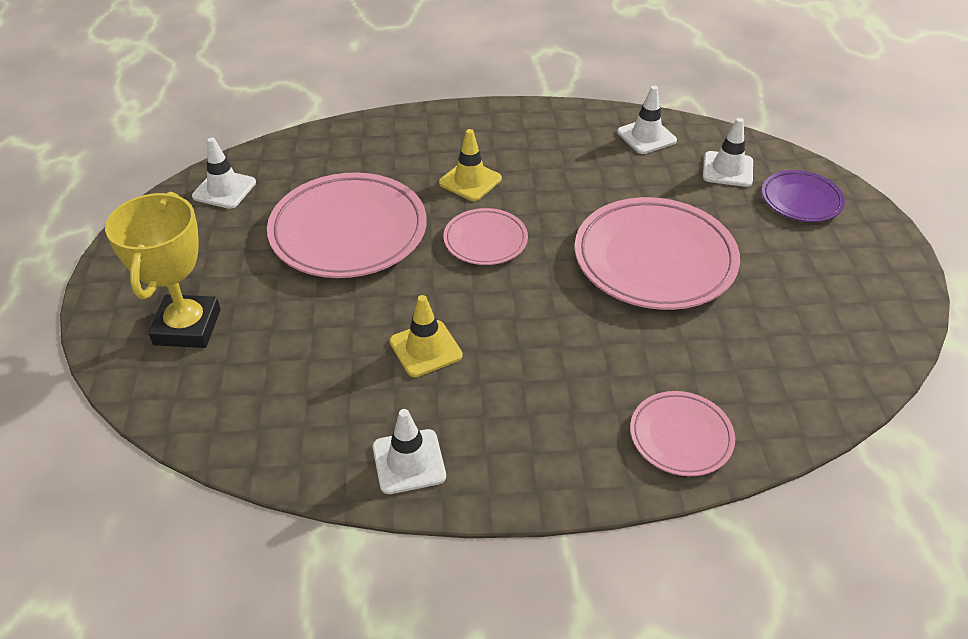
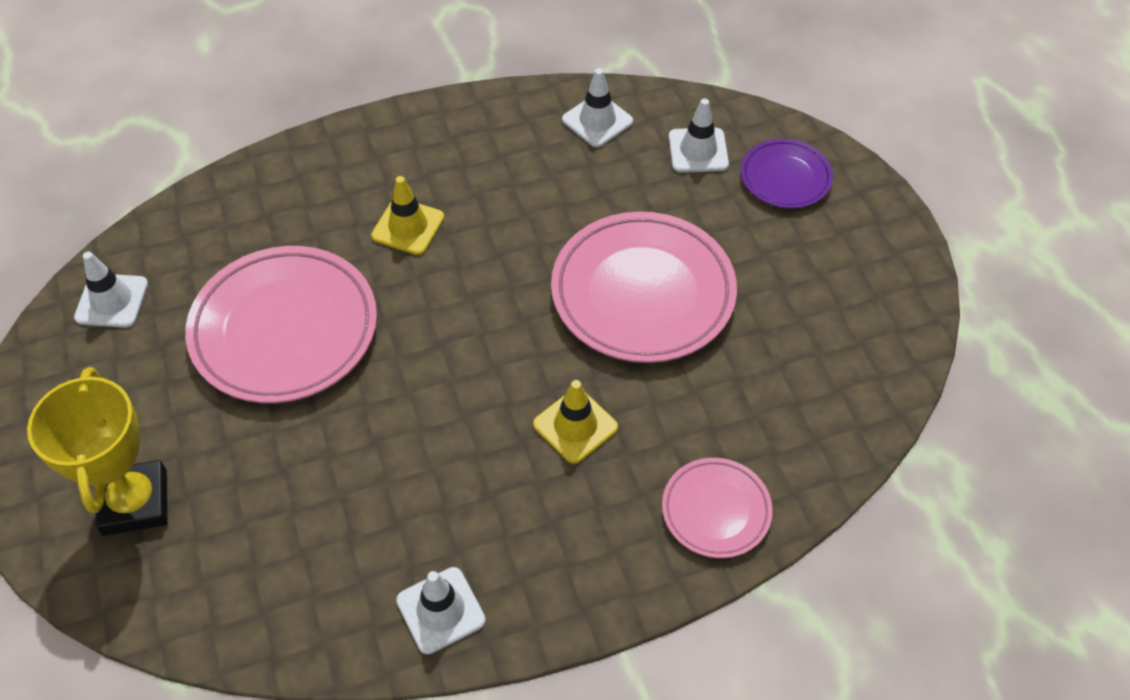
camera: 15 degrees left, 10 degrees up
(425, 348) = (419, 466): yellow traffic cone -> yellow traffic cone (575, 426)
(485, 241) = (448, 308): pink plate -> none

